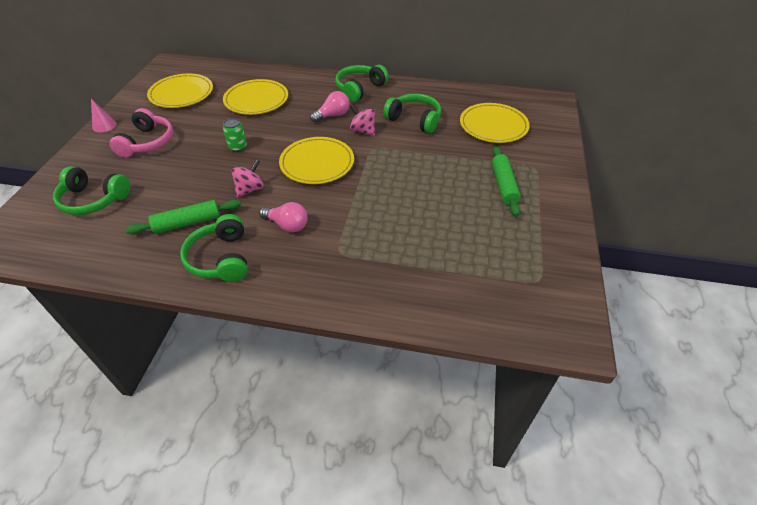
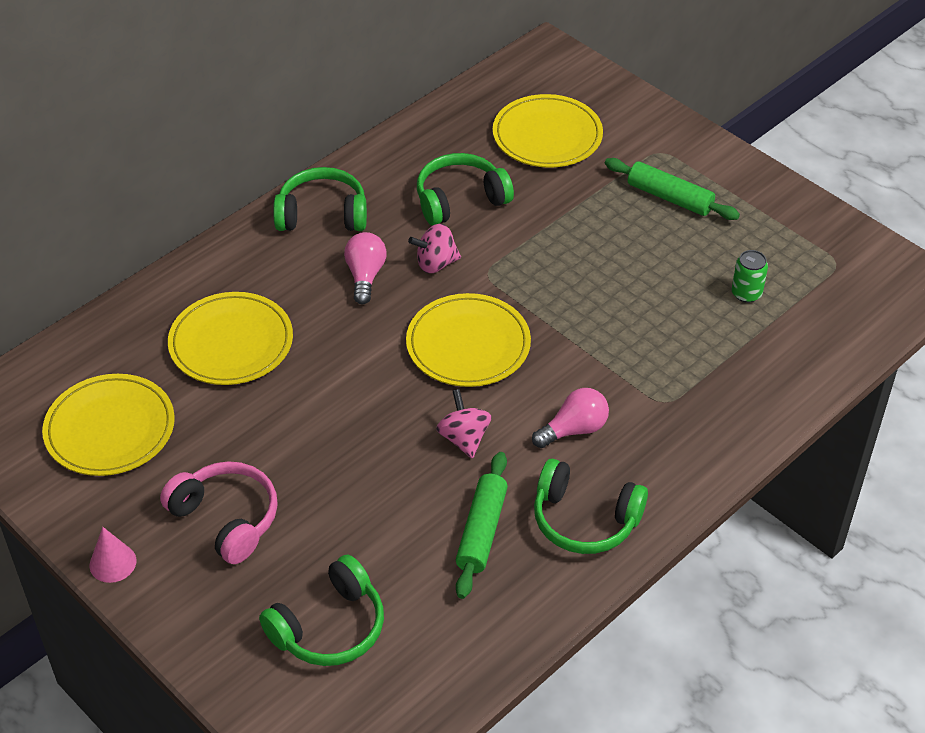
camera: 55 degrees left, 0 degrees up
(237, 147) = (345, 414): green can -> green can (746, 293)
(359, 89) = (322, 214): green headphones -> green headphones turned 105 degrees clockwise

